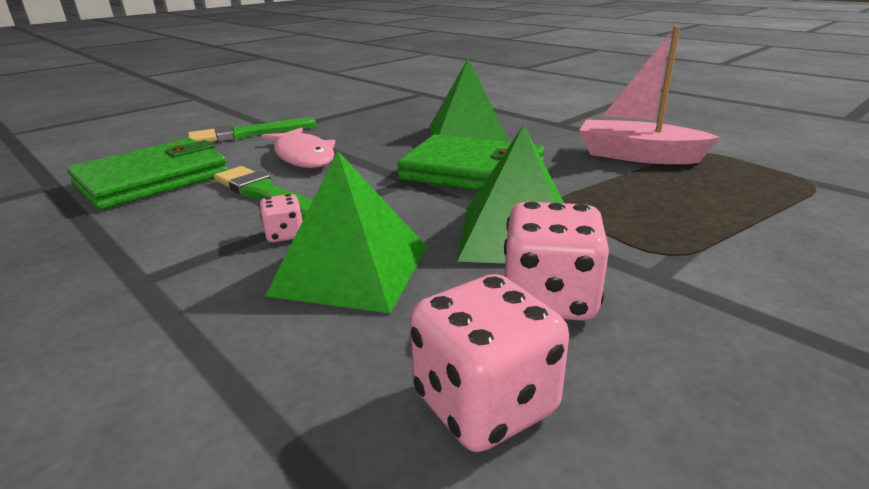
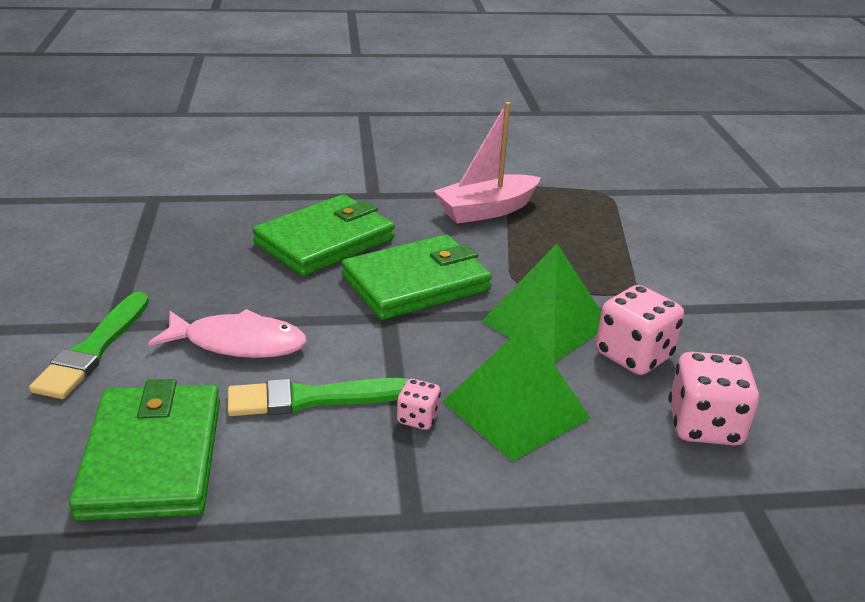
camera: 55 degrees left, 5 degrees up
(467, 134) = (325, 241): green pyramid -> green wallet

